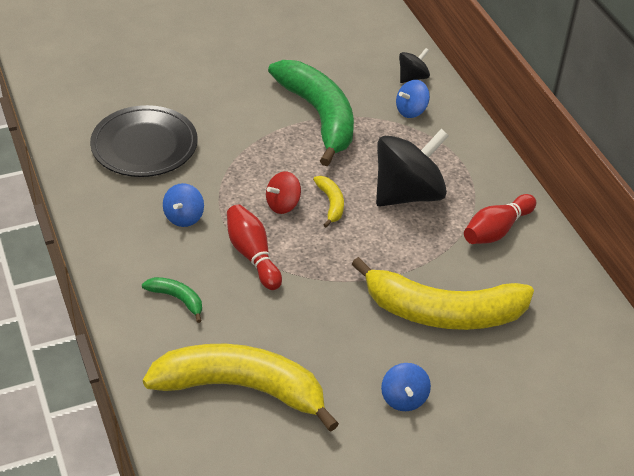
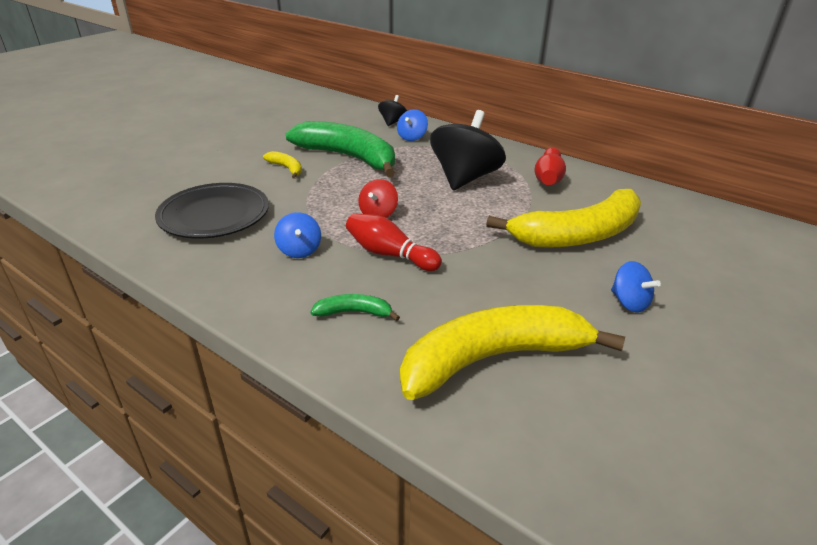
camera: 30 degrees left, 10 degrees down
(331, 204) = (416, 201): yellow banana -> yellow banana (287, 168)

